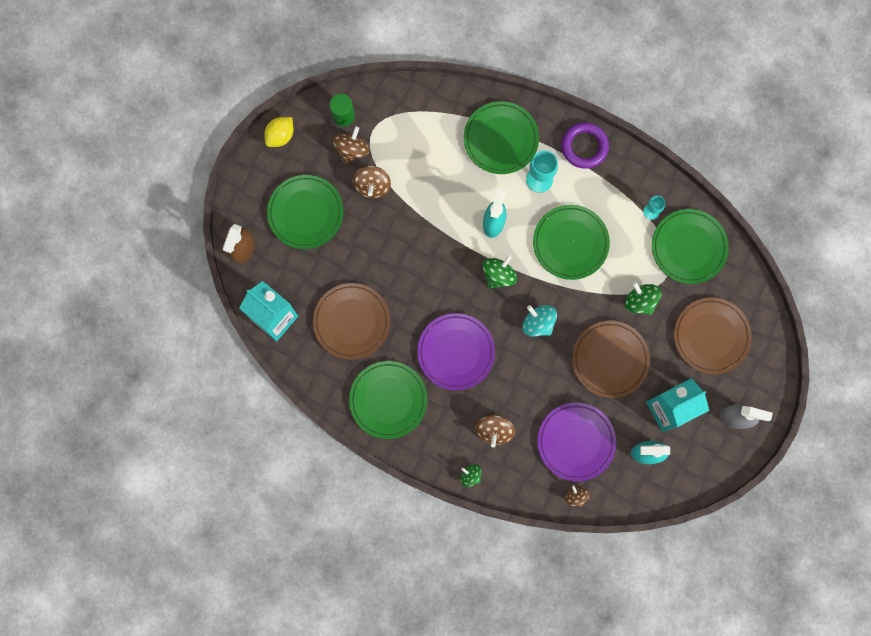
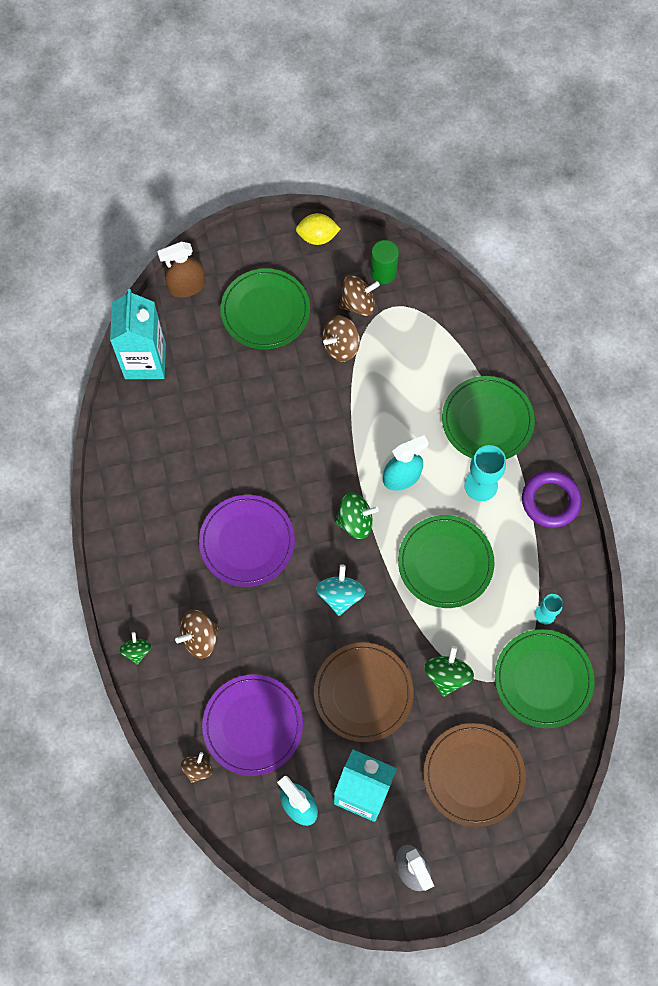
camera: 50 degrees right, 10 degrees down
(351, 322) = (197, 428): brown plate -> none
(388, 400) = (149, 517): green plate -> none

